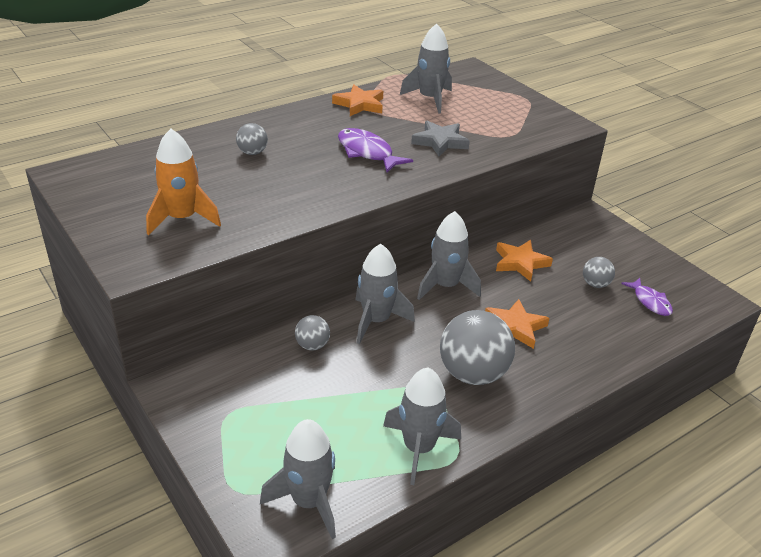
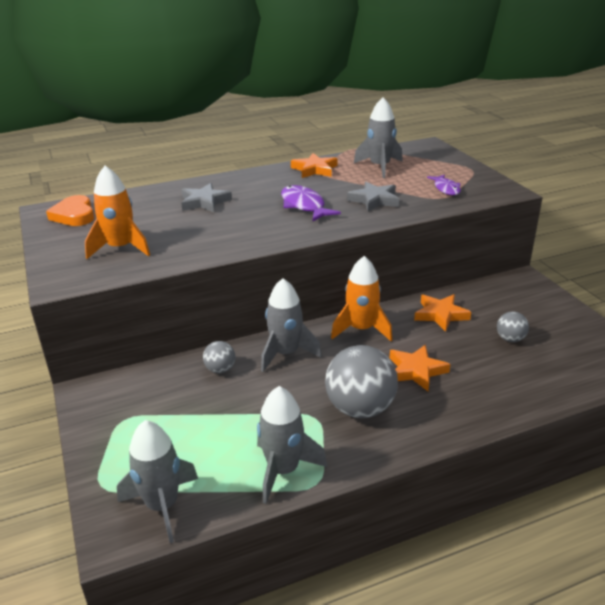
camera: 15 degrees right, 5 degrees down
(104, 178) = (74, 215): none -> orange heart
(252, 153) = (204, 202): grey ball -> grey star
(445, 286) = (361, 329): grey rocket -> orange rocket
(650, 302) = (563, 359): purple fish -> purple fish (446, 189)

